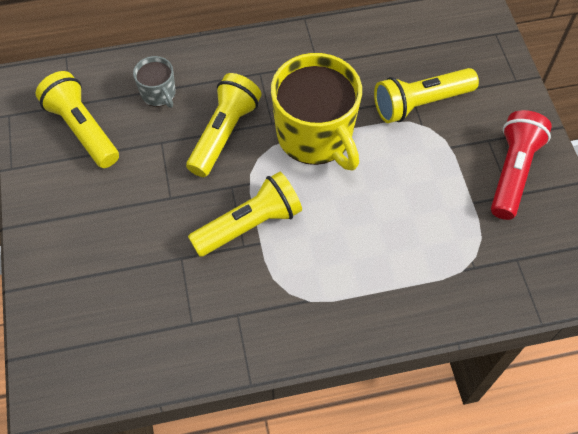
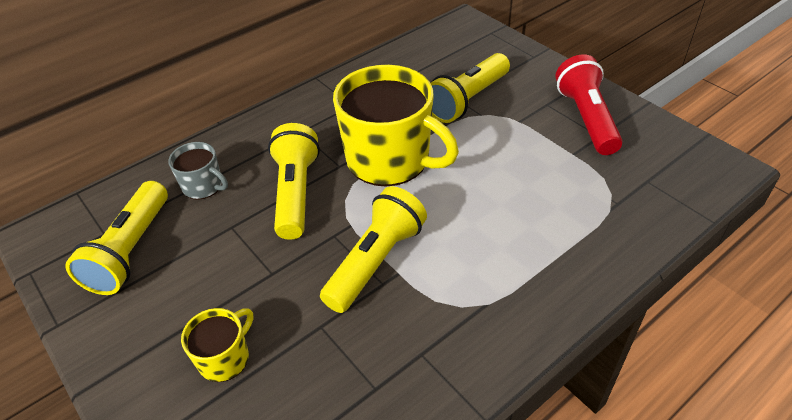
camera: 25 degrees left, 15 degrees down
(82, 129) = (131, 250): yellow flashlight -> yellow flashlight turned 105 degrees counterclockwise
(106, 250) = (225, 358): none -> yellow mug

